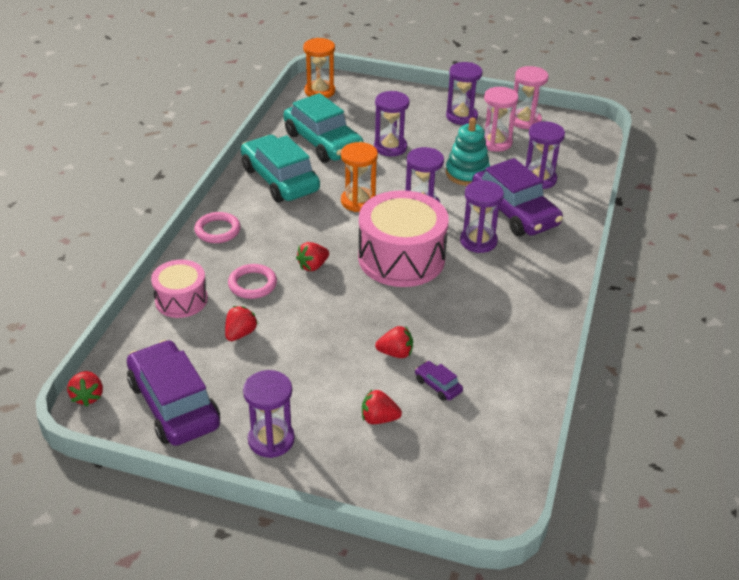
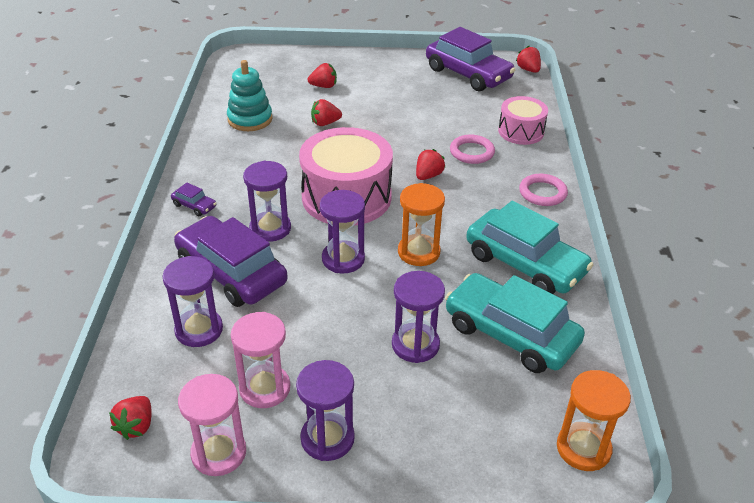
camera: 165 degrees right, 0 degrees up
(240, 333) = (454, 117): red strawberry -> red strawberry (136, 426)
(271, 440) = (391, 67): purple hourglass -> none
(438, 385) = (286, 109): purple car -> purple car (194, 206)
(467, 173) = (298, 320): turquoise stacking toy -> turquoise stacking toy (250, 119)

